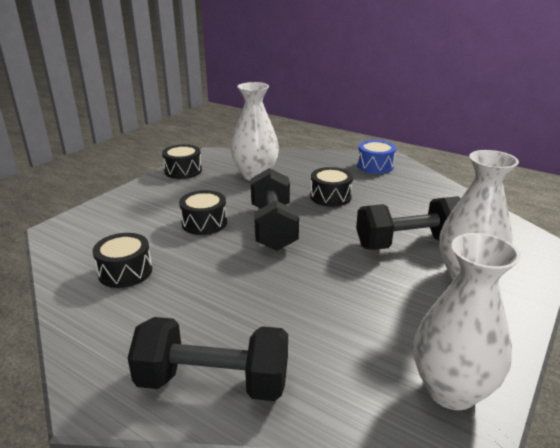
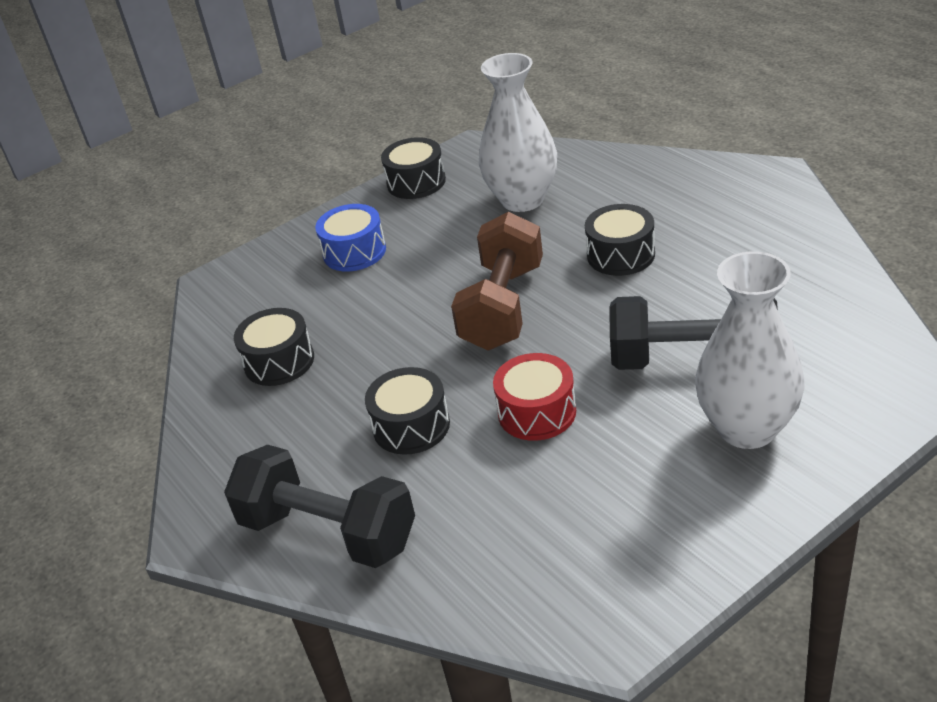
camera: 25 degrees right, 10 degrees up
(204, 223) = (408, 289): black drum -> black drum (411, 426)
(273, 227) = (503, 307): black dumbbell -> brown dumbbell
(330, 281) = (537, 412): none -> red drum
(375, 166) = (735, 192): blue drum -> blue drum (354, 252)
(451, 390) = (605, 593): white vase -> none

